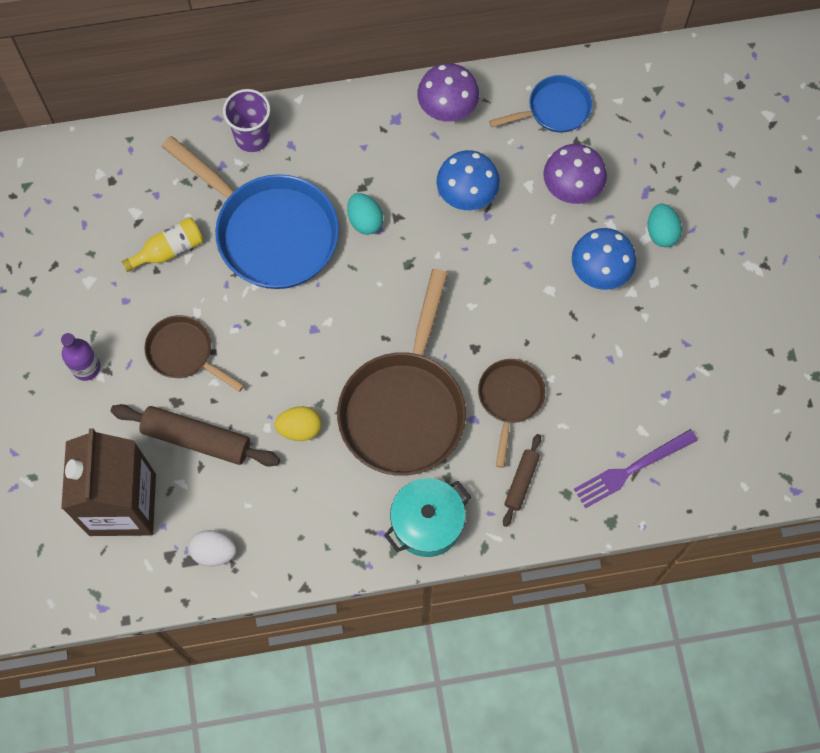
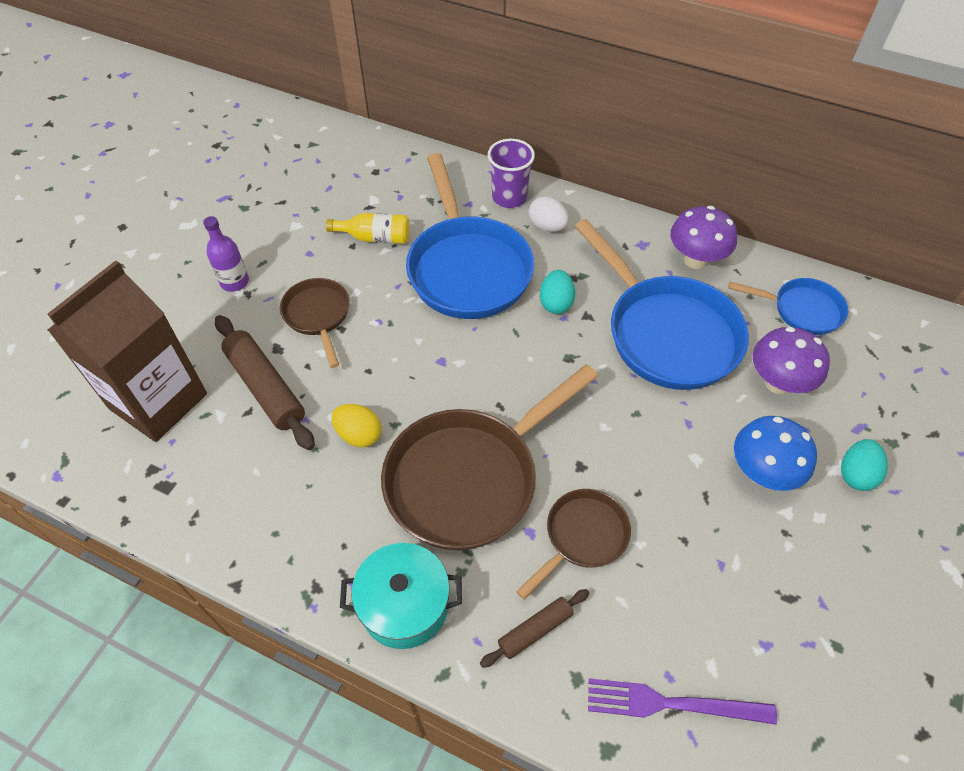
camera: 35 degrees right, 15 degrees down
(214, 552) = (190, 493): white egg -> white egg (547, 226)
(466, 195) = (666, 333): blue mushroom -> blue pan

